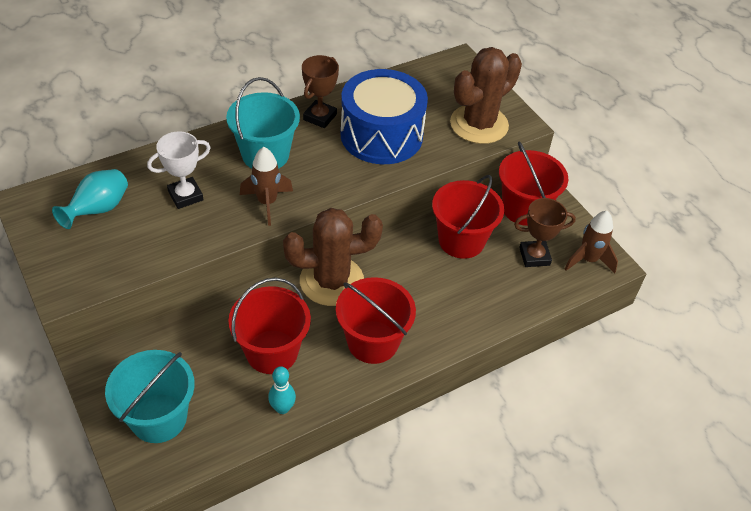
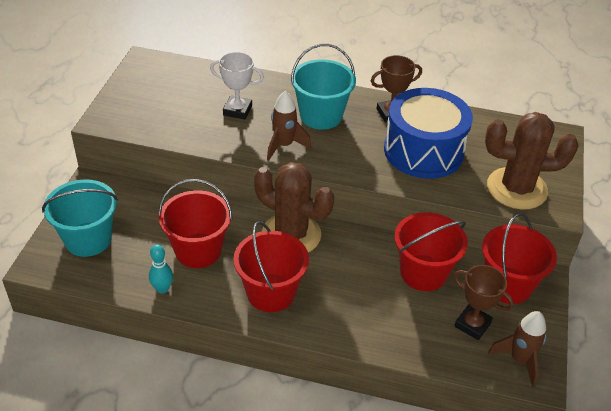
camera: 45 degrees right, 5 degrees down
(98, 210) = (177, 88): turquoise vase -> none

